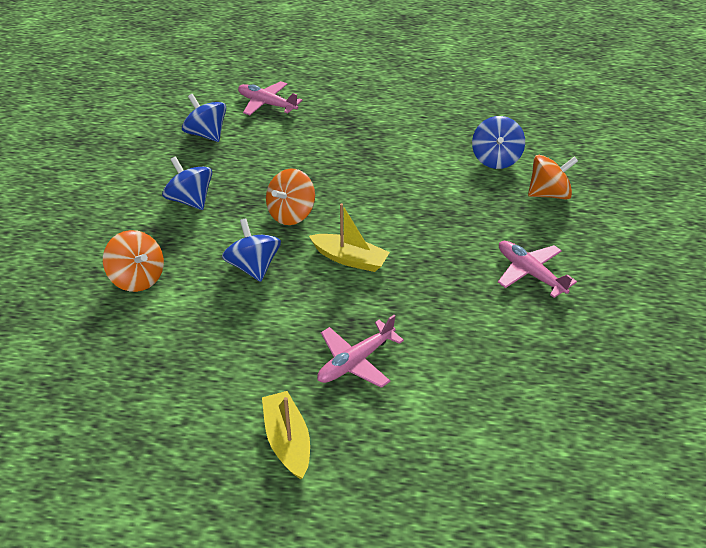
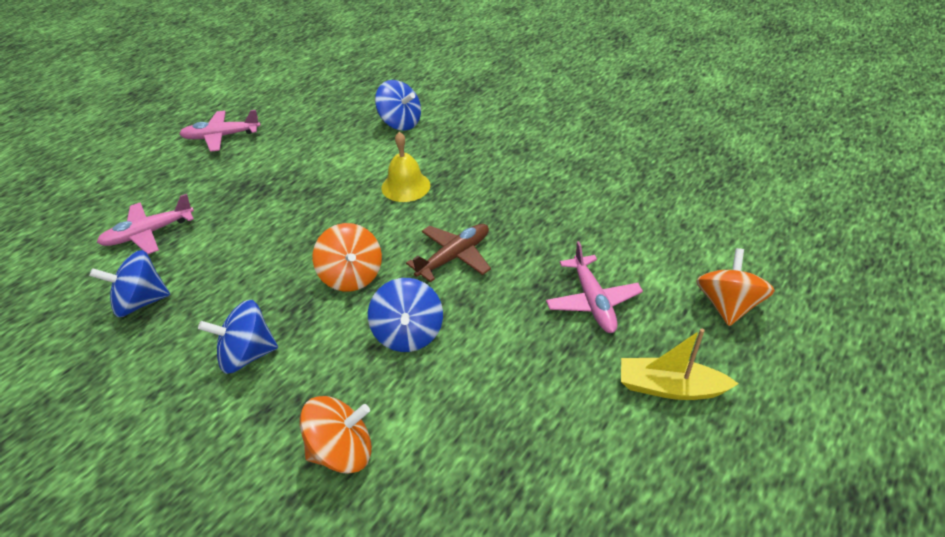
camera: 60 degrees left, 0 degrees up
(253, 266) = (408, 333): blue spinning top -> blue spinning top turned 105 degrees counterclockwise
(350, 259) = (454, 257): yellow boat -> brown plane
(413, 198) = (405, 186): none -> yellow bell
(530, 273) = (552, 160): pink plane -> pink plane (221, 136)
(548, 194) = (469, 115): orange spinning top -> orange spinning top (727, 305)

